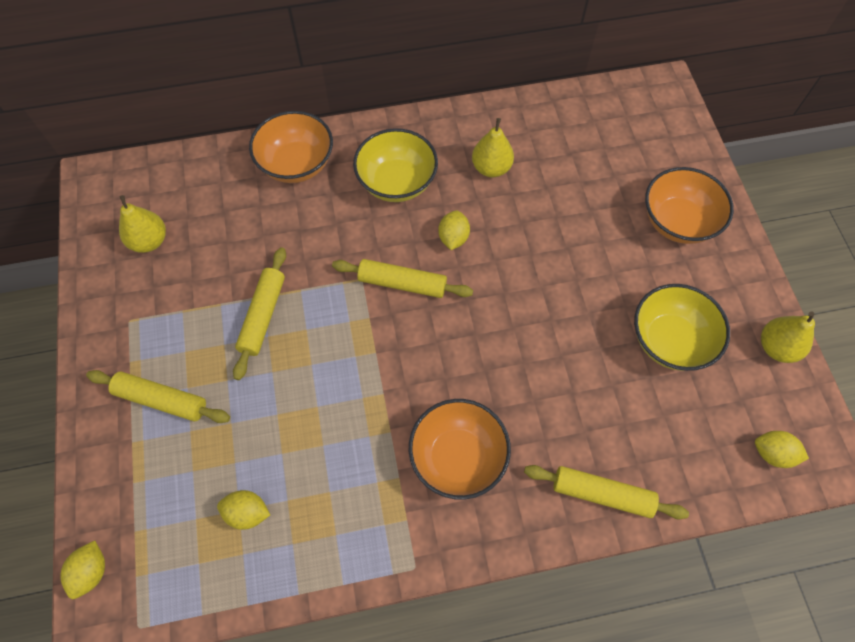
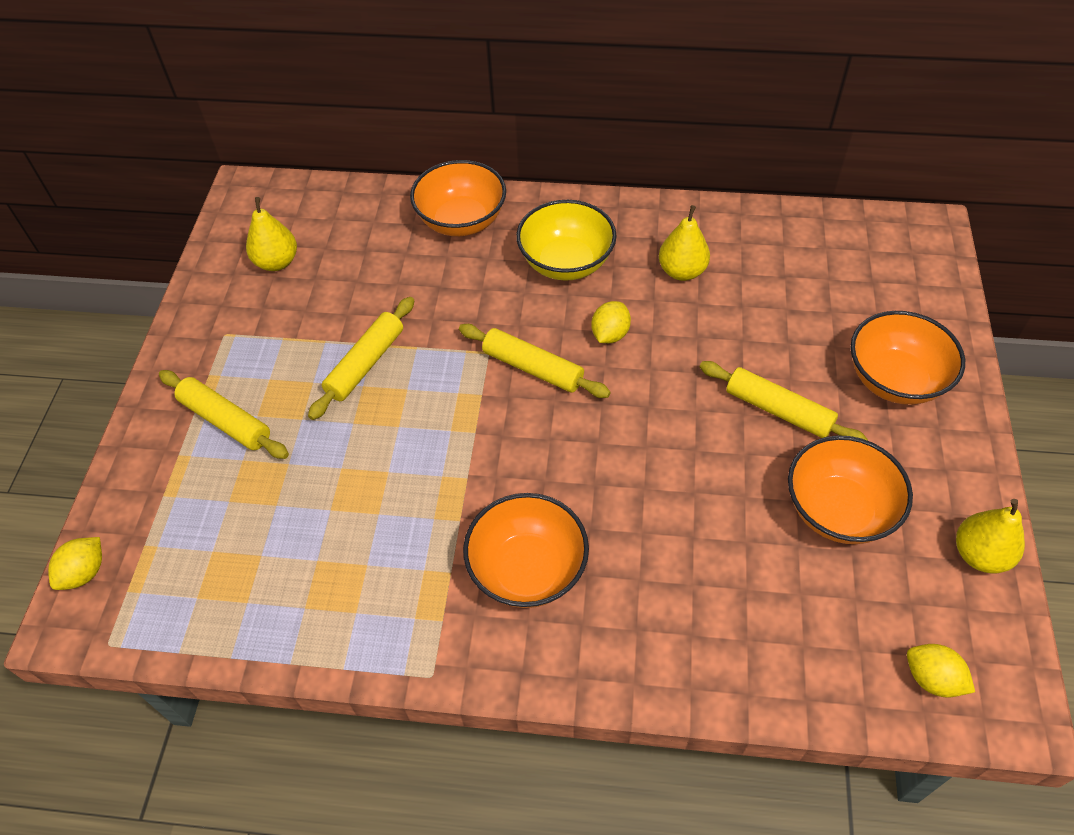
camera: 20 degrees right, 10 degrees down
(247, 512) = (269, 561): yellow lemon -> none
(602, 494) = (689, 661): yellow rolling pin -> yellow rolling pin (778, 410)
(670, 340) = (838, 510): yellow bowl -> orange bowl

